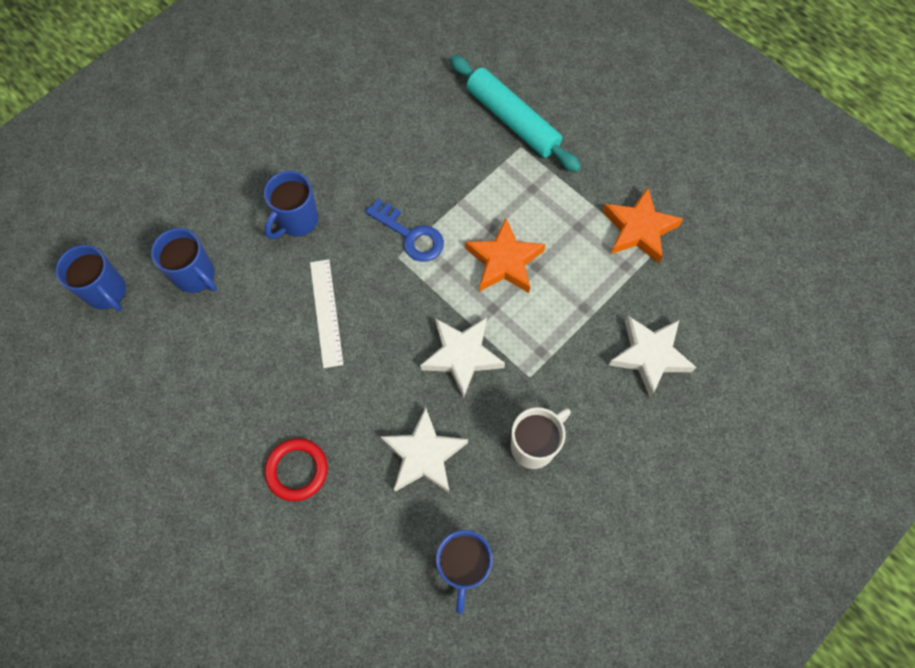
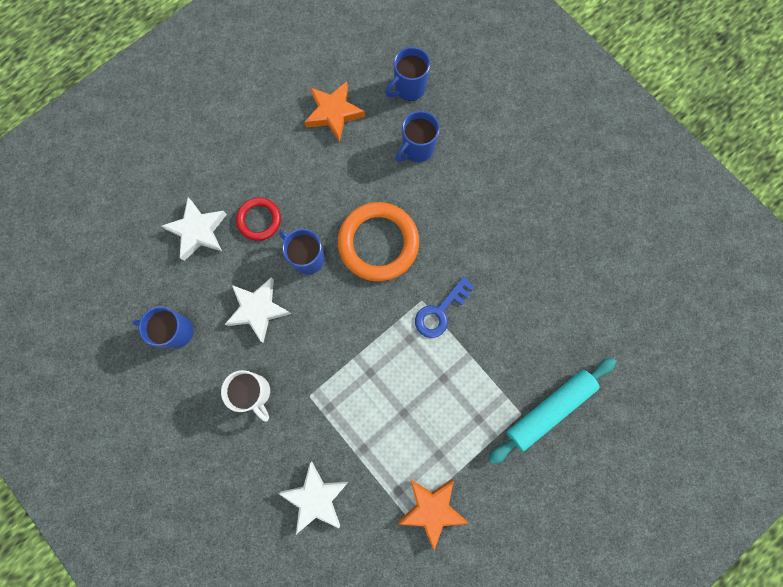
camera: 95 degrees right, 10 degrees up
(297, 221) = (459, 223): blue mug -> blue mug (307, 258)
(326, 312) = (378, 243): white ruler -> orange ring
(462, 356) = (332, 344): white star -> white star (198, 231)
(504, 261) = (410, 387): orange star -> orange star (334, 113)

